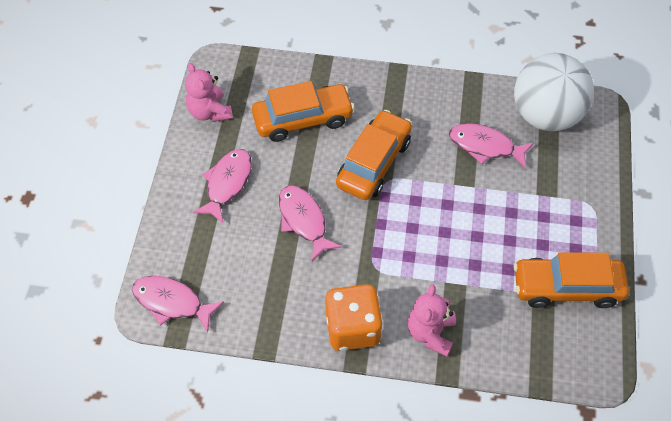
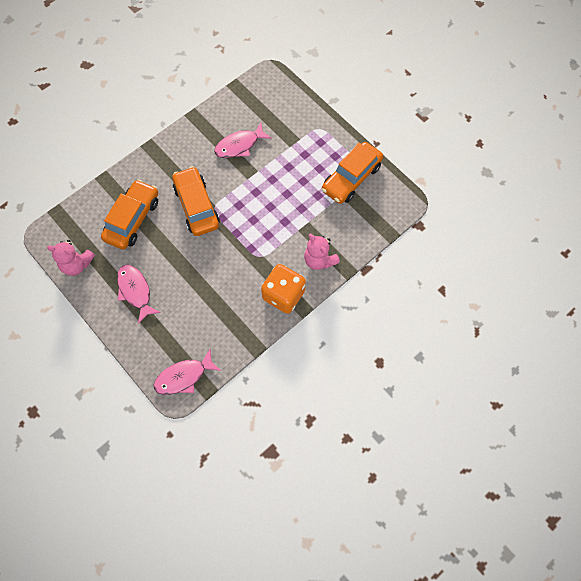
camera: 50 degrees left, 10 degrees up
(304, 220) = (198, 269): pink fish -> none
(545, 115) = (249, 102): white ball -> none

